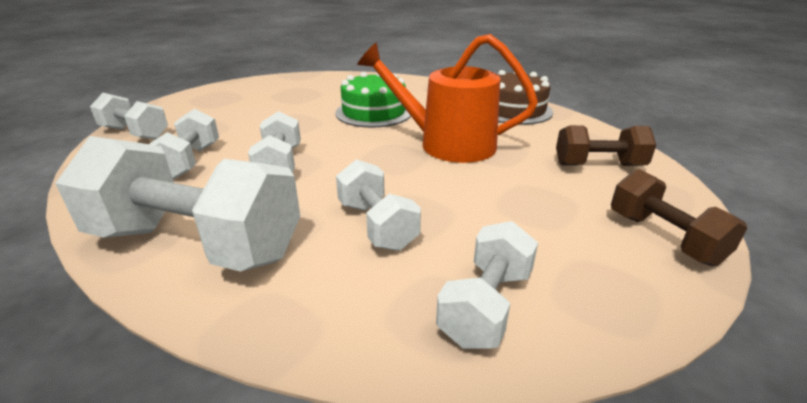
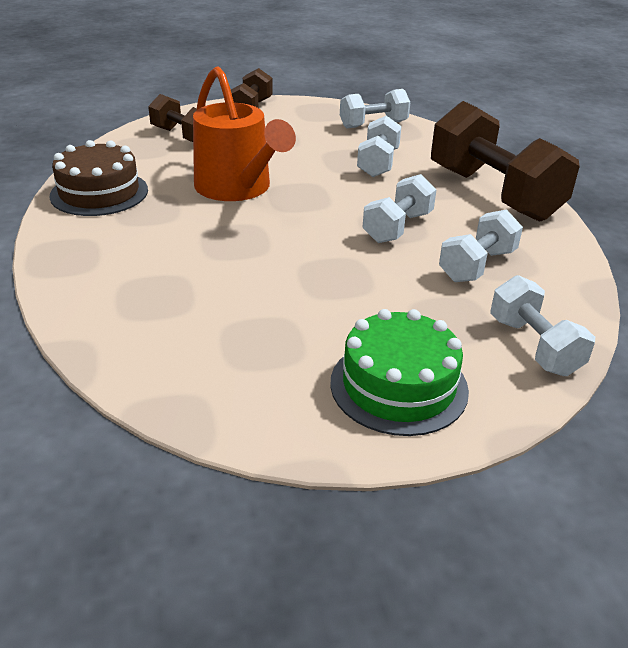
camera: 140 degrees left, 5 degrees up
(196, 244) = (493, 194): white dumbbell -> brown dumbbell
(374, 112) = (227, 252): green cake -> green cake (398, 386)

